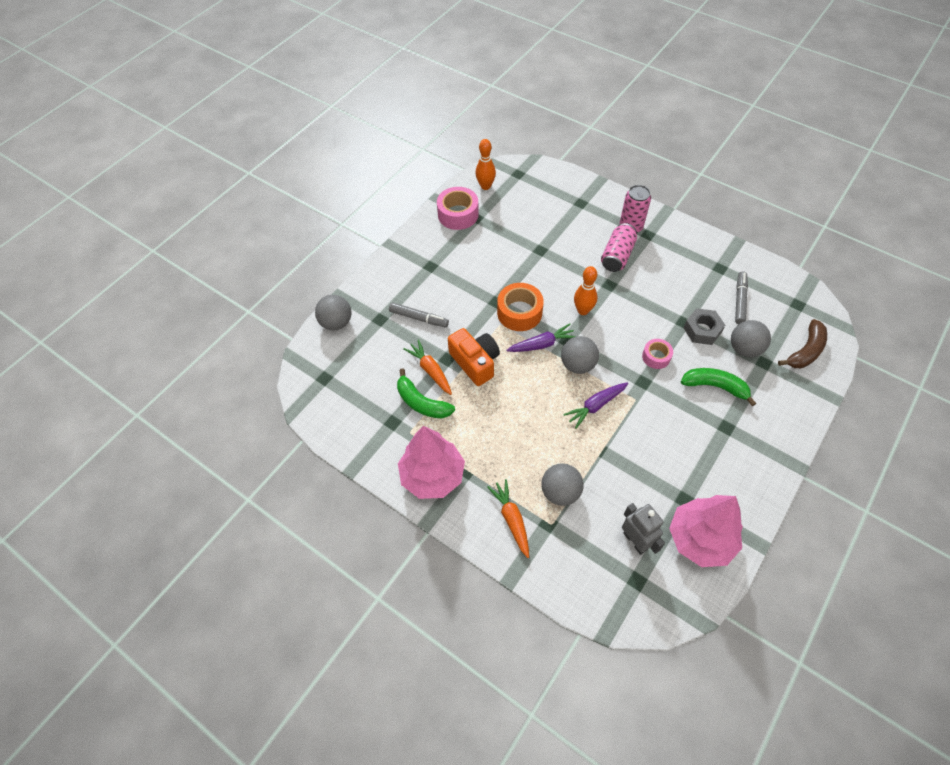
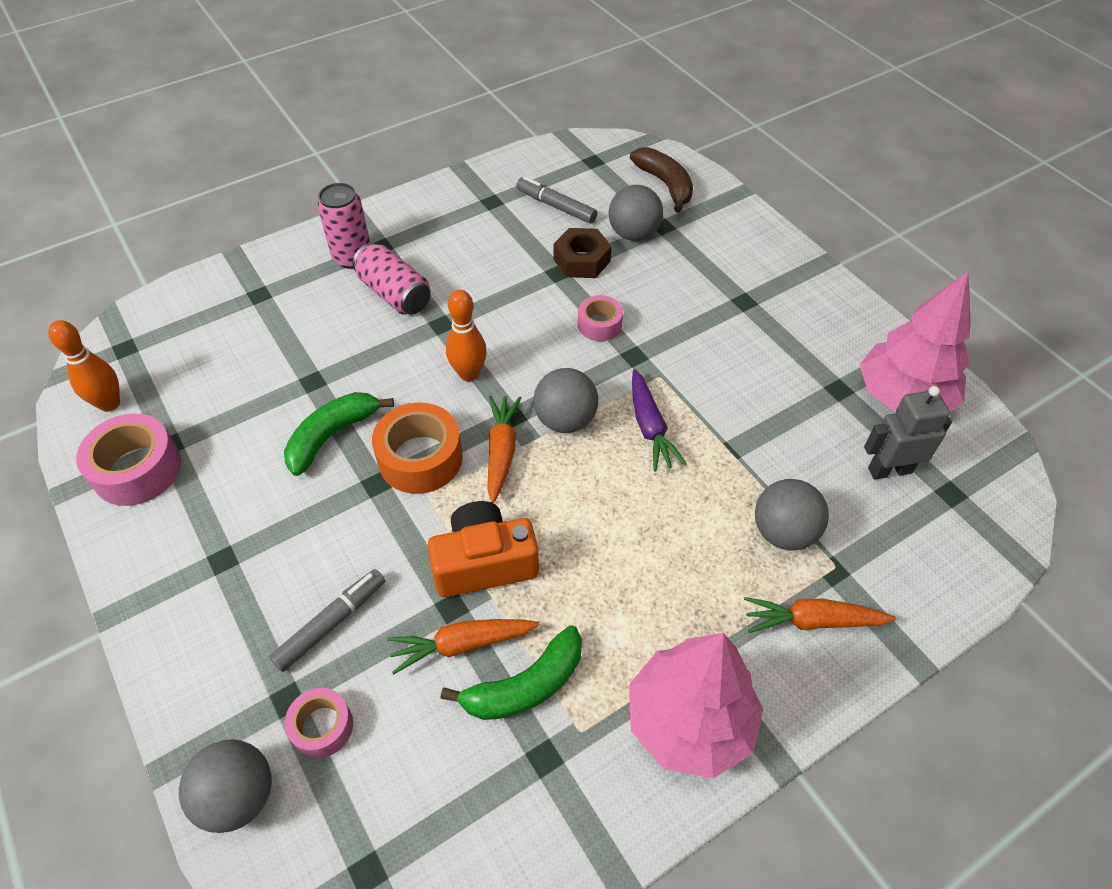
camera: 70 degrees left, 5 degrees down
(373, 336) = (322, 727): none -> pink tape
(542, 344) = (501, 451): purple carrot -> orange carrot
(702, 330) = (582, 260): grey nut -> brown nut
(715, 386) = (677, 285): green banana -> green banana (332, 436)

